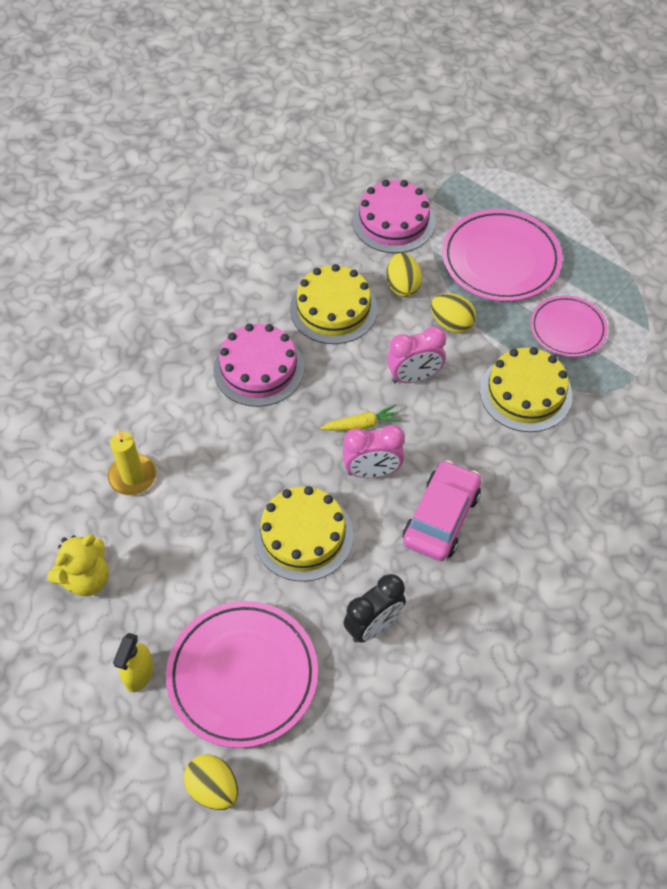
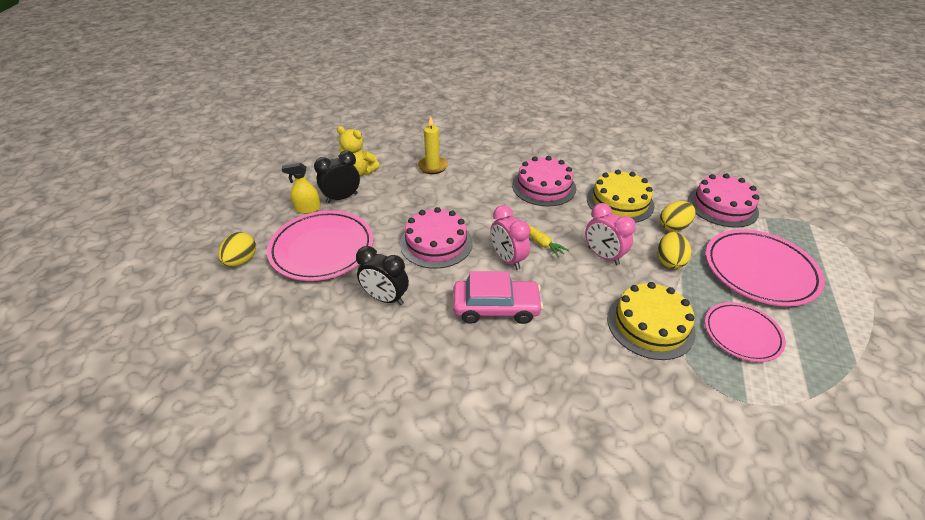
camera: 65 degrees right, 15 degrees down
(139, 620) = (342, 198): none -> black clock
(303, 535) = (436, 243): yellow cake -> pink cake

